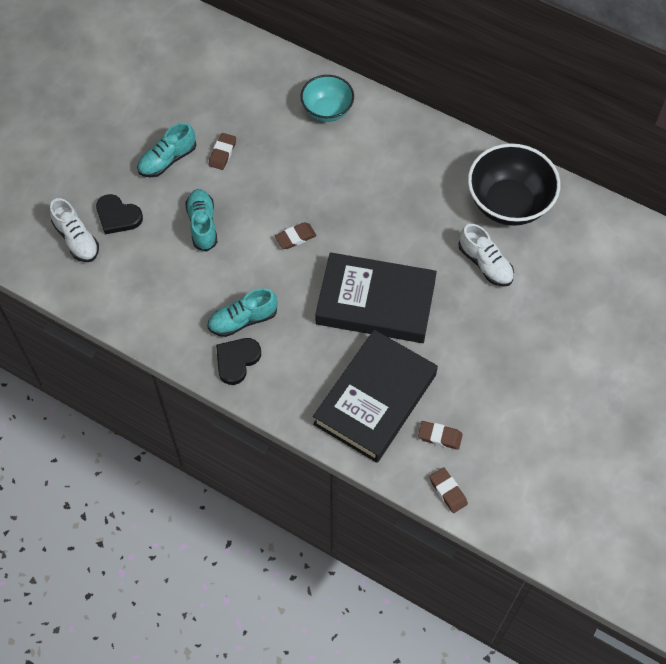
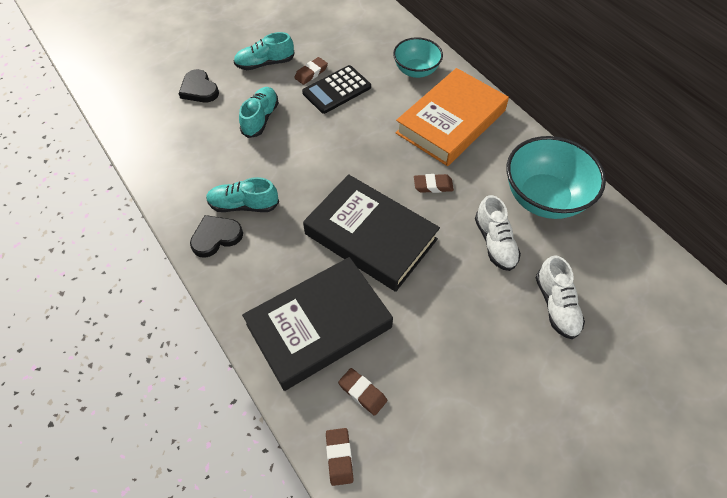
camera: 25 degrees right, 5 degrees down
(76, 239) = (156, 94): white shoe -> white shoe (556, 305)
(260, 163) = (337, 90): none -> black calculator
(295, 237) = (331, 156): brown eraser -> brown eraser (433, 185)
(390, 156) = (451, 122): none -> orange book
(508, 203) = (544, 198): black bowl -> turquoise bowl

